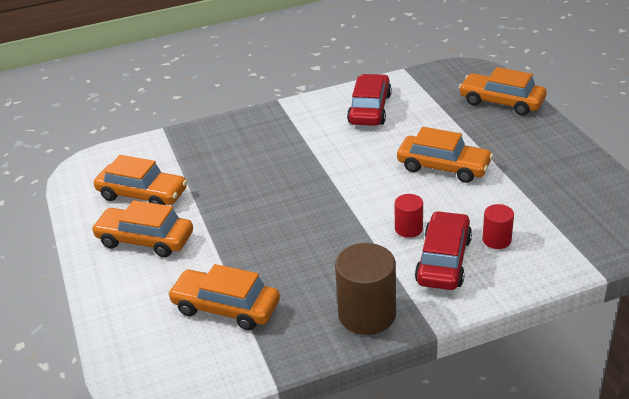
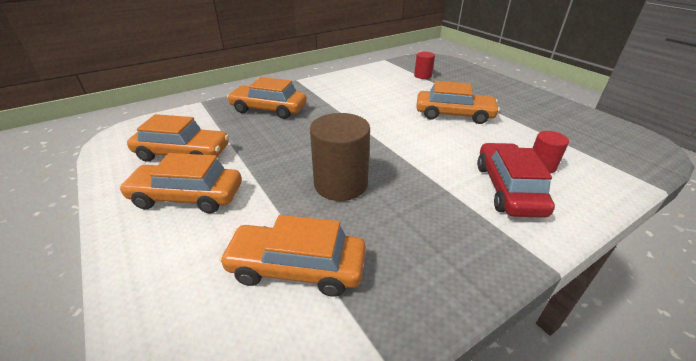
camera: 15 degrees left, 0 degrees up
(367, 314) = (467, 256): brown cylinder -> brown cylinder (340, 184)
(370, 109) = (372, 82): red car -> none
(408, 229) = (456, 163): red cylinder -> red cylinder (422, 76)
(501, 102) = (467, 74): orange car -> orange car (269, 109)

